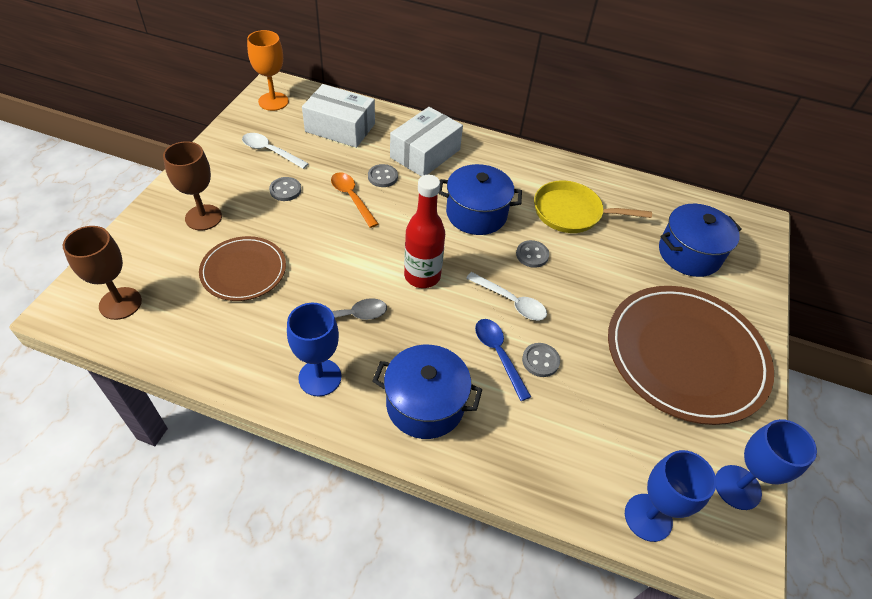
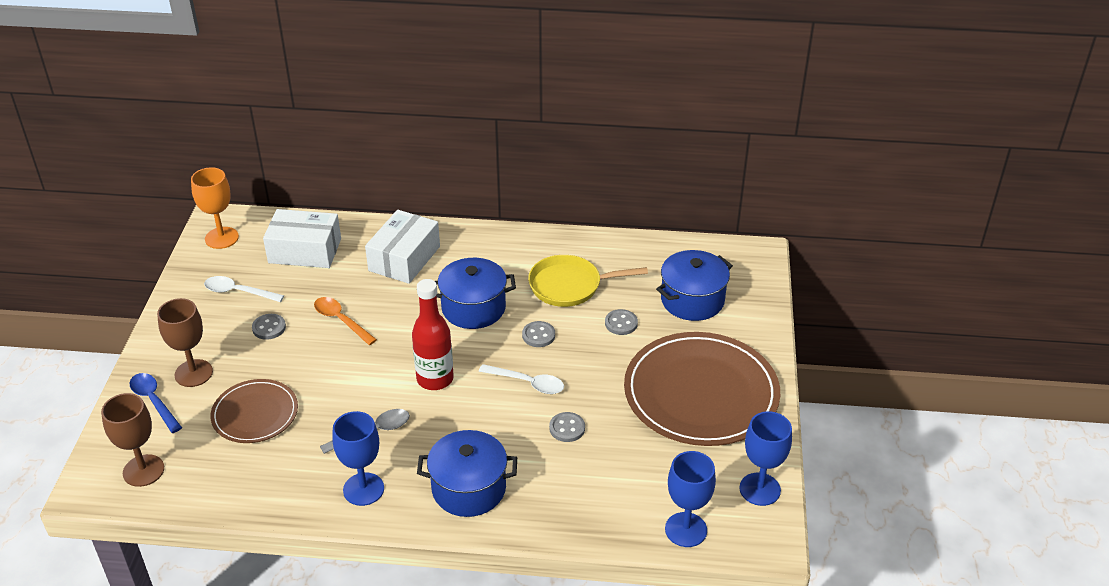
camera: 10 degrees left, 10 degrees down
(382, 177) = (366, 292): grey button -> grey button (621, 323)
(498, 354) = (526, 432): blue spoon -> blue spoon (154, 401)

